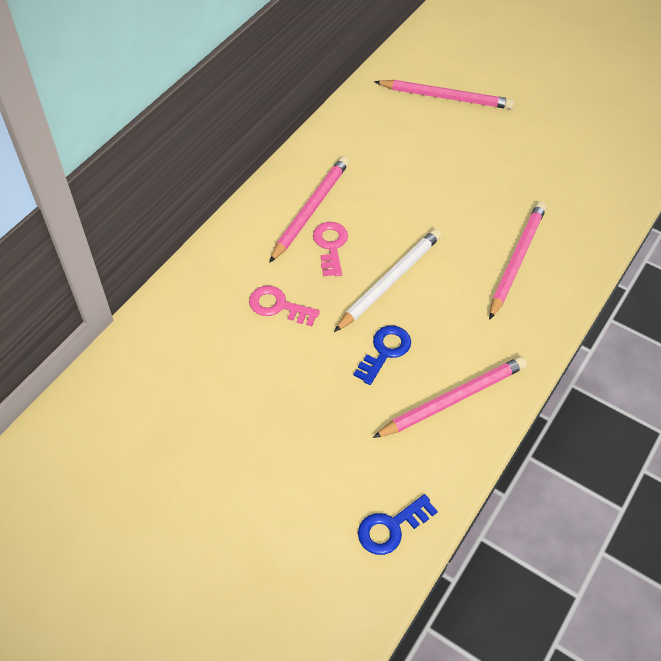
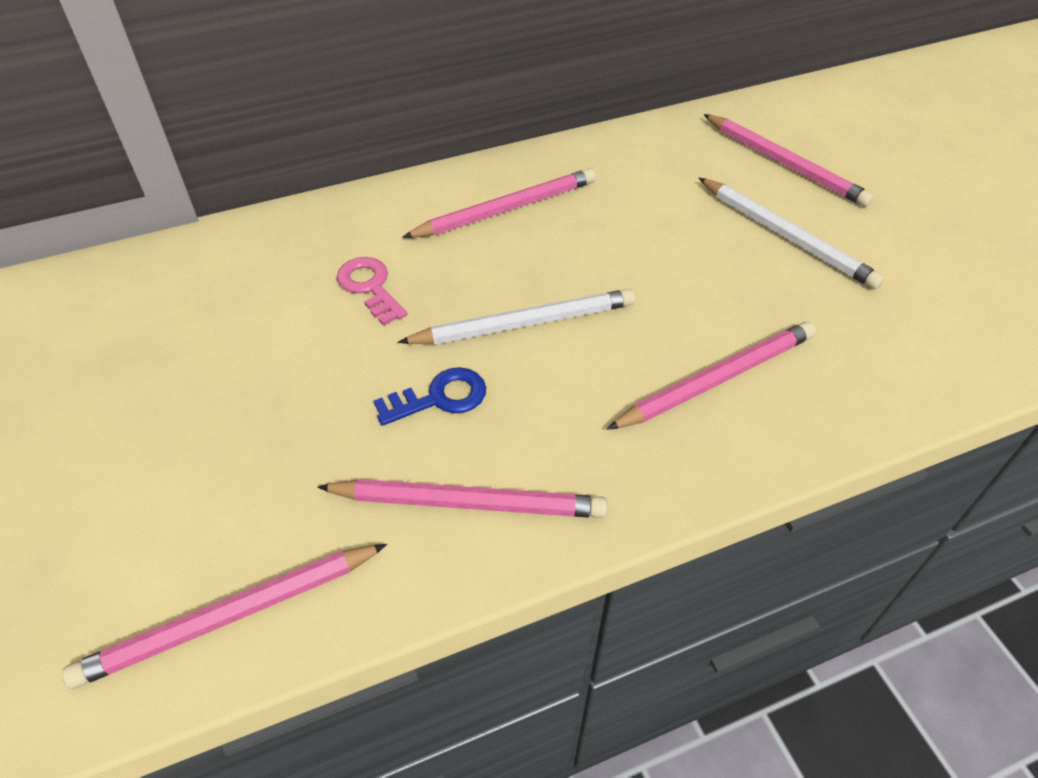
camera: 35 degrees right, 5 degrees down
(330, 246) = (491, 254): pink key -> none
(391, 527) = (230, 616): blue key -> pink pencil
(484, 149) = (786, 236): none -> white pencil

